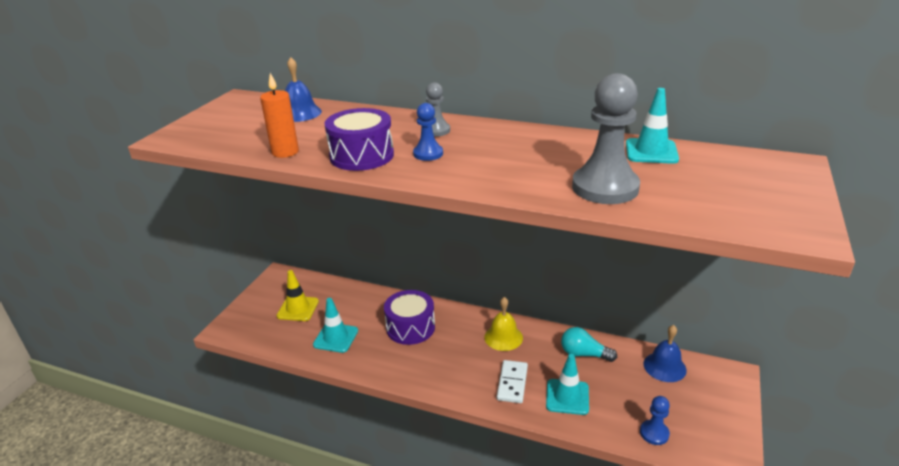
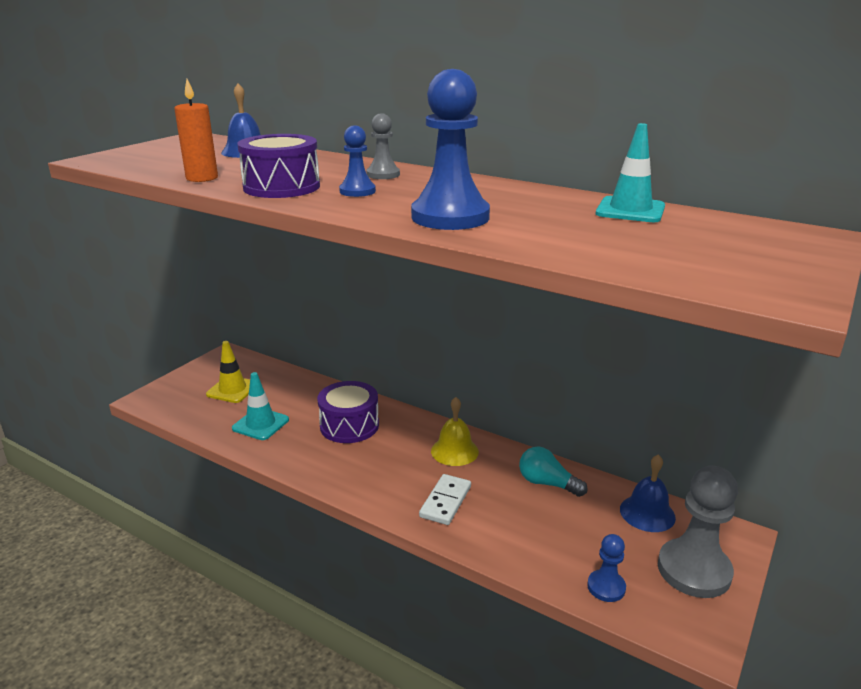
camera: 10 degrees right, 5 degrees down
(520, 176) = (450, 217): none -> blue pawn
(567, 397) = (508, 527): turquoise traffic cone -> none
(605, 187) = (547, 235): grey pawn -> grey pawn (694, 570)

